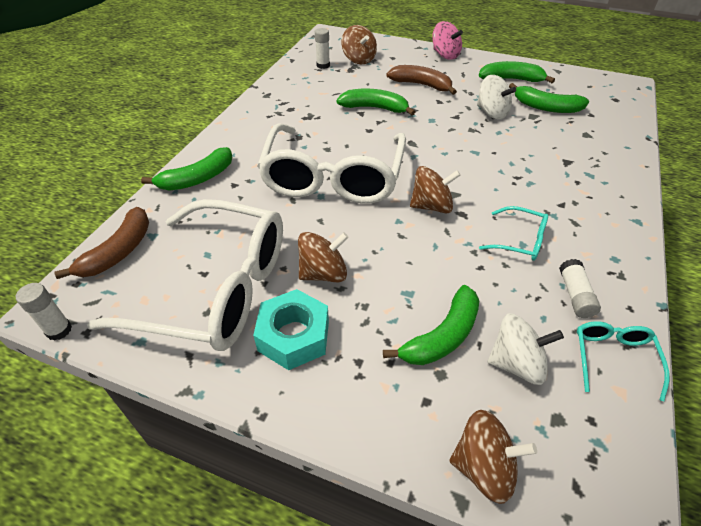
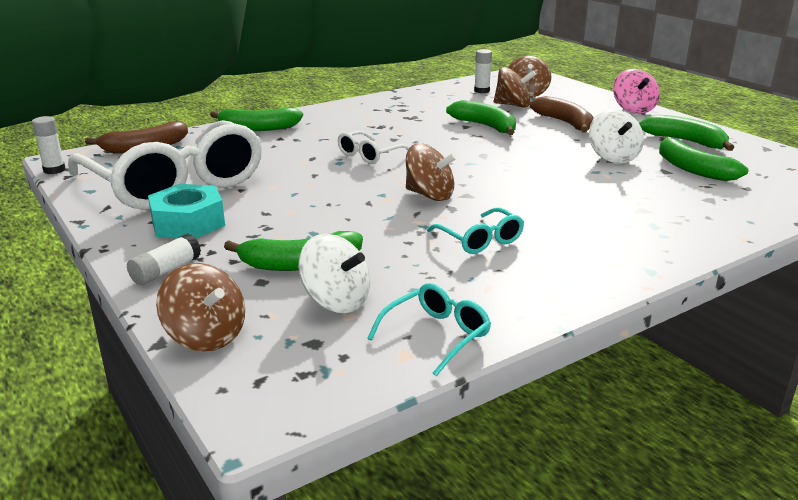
camera: 35 degrees right, 20 degrees down
(323, 273) = (266, 201): brown spinning top -> brown spinning top (513, 105)
(333, 176) = (370, 155): white glasses -> white glasses, size x0.42
(575, 295) = (473, 288): white glue stick -> white glue stick (166, 271)

